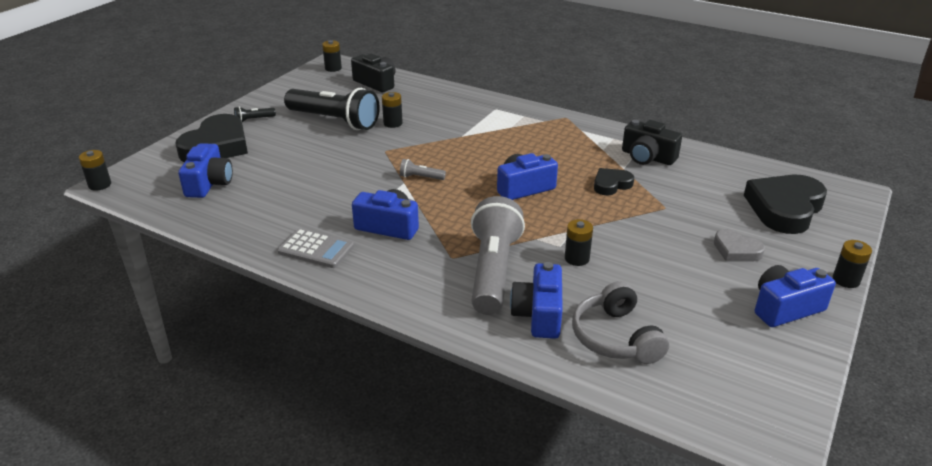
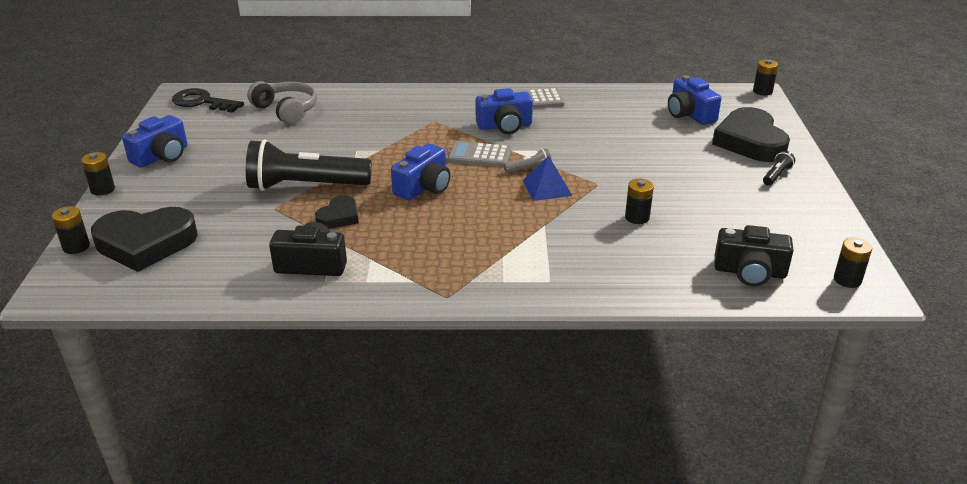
camera: 150 degrees right, 0 degrees up
(334, 121) = (699, 200): black flashlight -> black flashlight (305, 186)
(426, 159) = (547, 188): none -> blue pyramid
(447, 202) = (479, 155): none -> grey calculator
(493, 271) = (395, 121): grey flashlight -> none
(538, 314) = (344, 108): blue camera -> none
(577, 258) = (337, 145): black battery -> black battery (76, 247)
(736, 250) = (200, 187): grey heart -> none
(736, 402) = (202, 102): none -> black key
(784, 208) = (145, 243): black heart -> black heart turned 75 degrees clockwise

